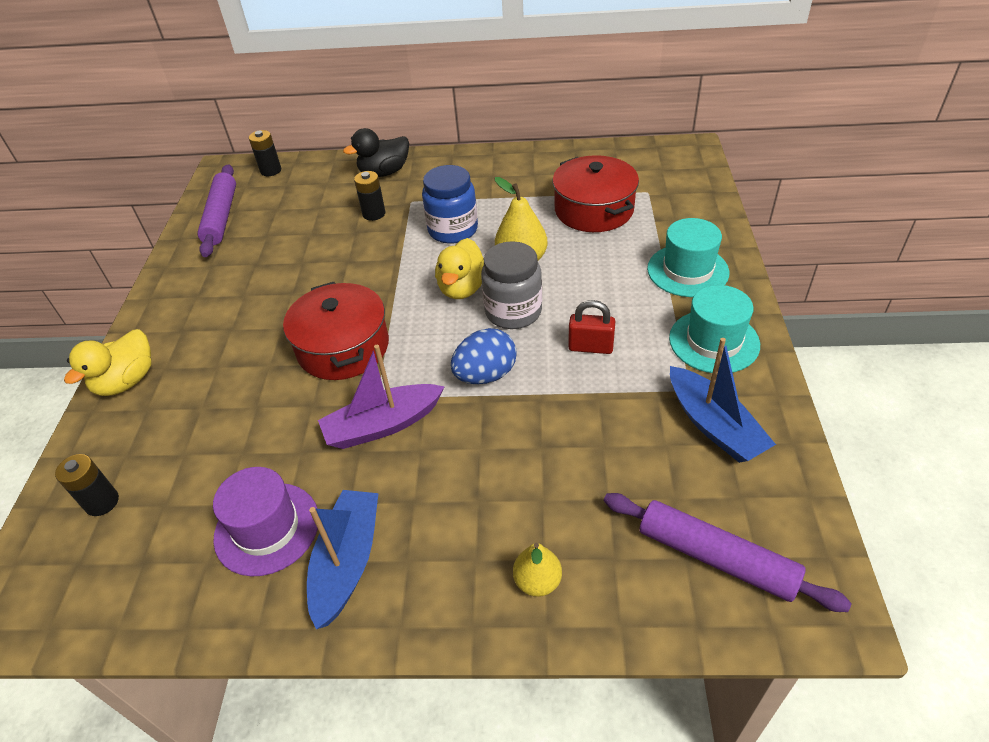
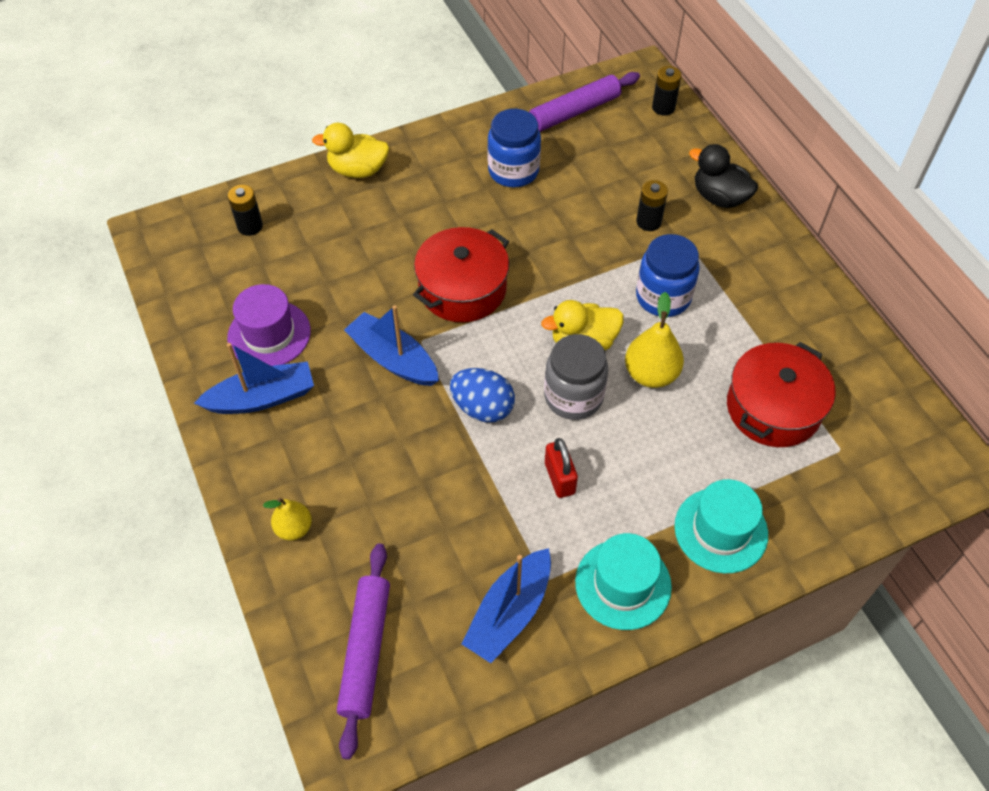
camera: 60 degrees right, 10 degrees up
(245, 272) = (513, 171): none -> blue jar
(383, 425) = (393, 359): purple boat -> blue boat

